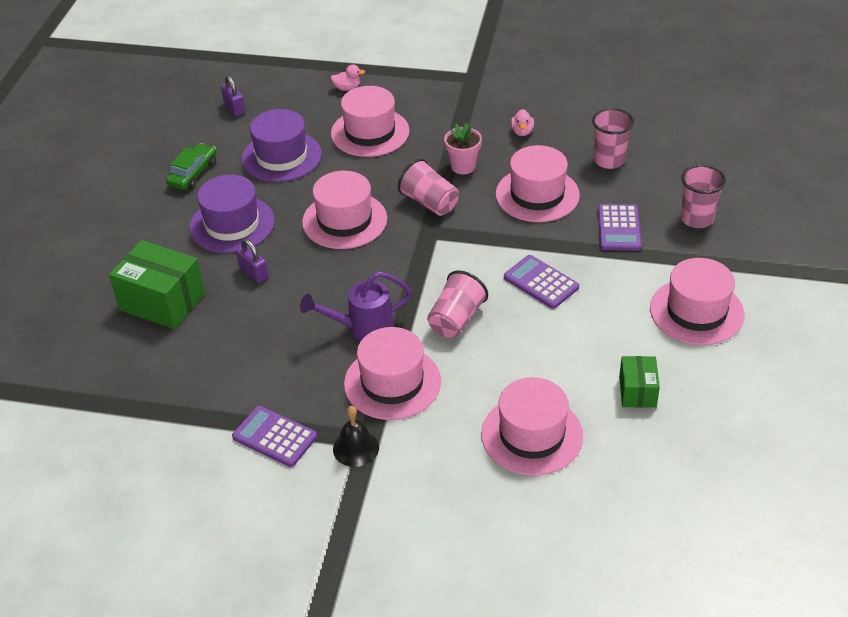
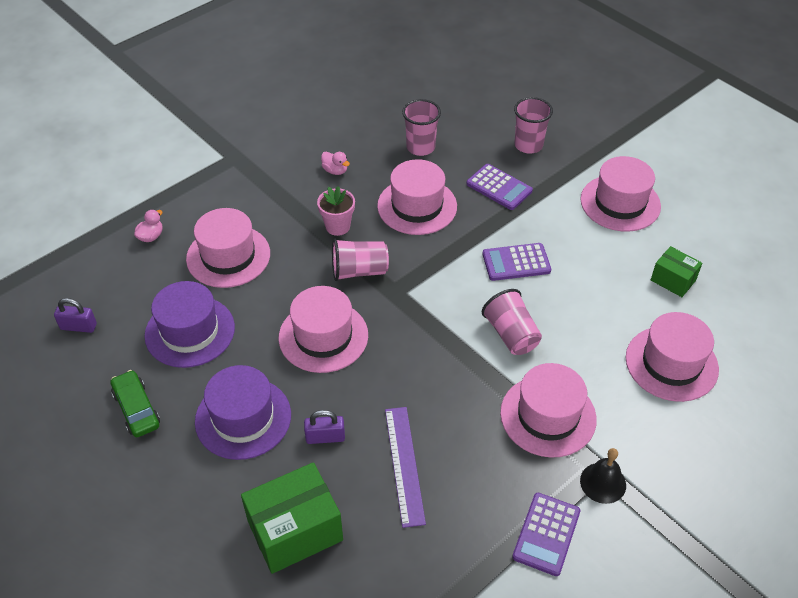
camera: 55 degrees left, 5 degrees up
(267, 326) = (404, 465): none -> purple ruler
(275, 437) = (546, 534): purple calculator -> purple calculator turned 45 degrees counterclockwise
(362, 327) = (467, 399): purple watering can -> none

